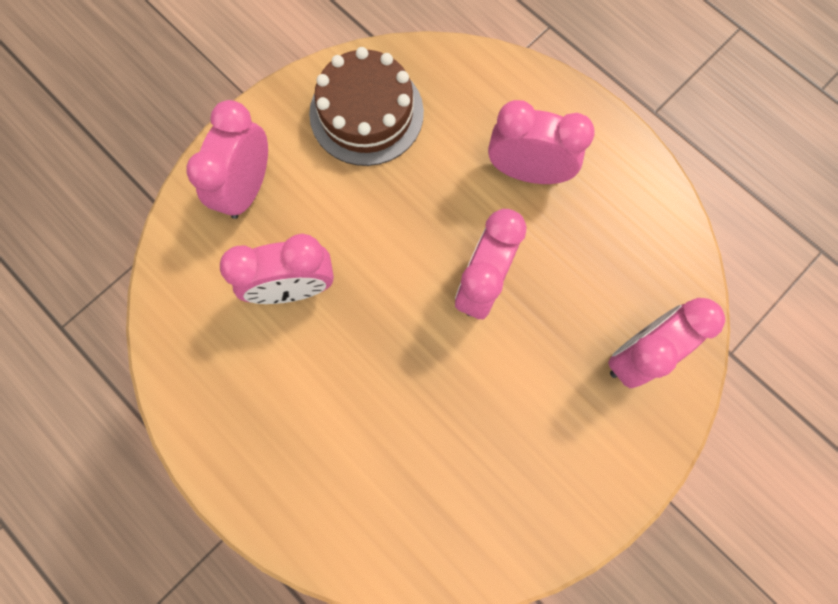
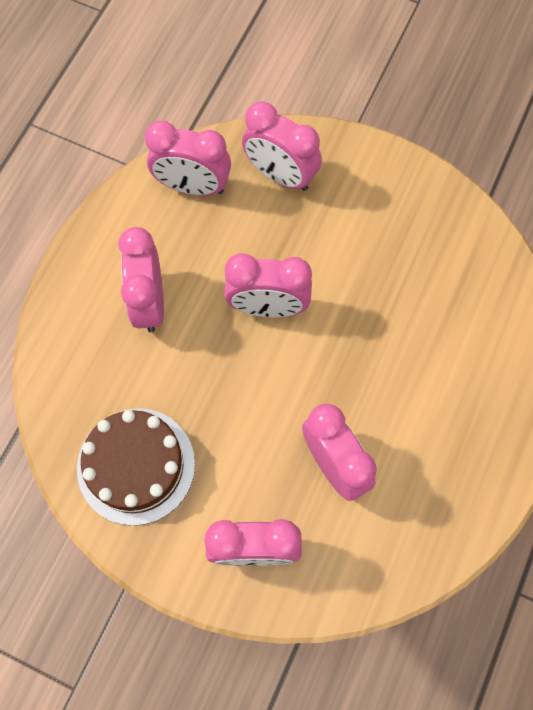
camera: 110 degrees left, 5 degrees down
(650, 254) = (192, 186): none -> pink clock

